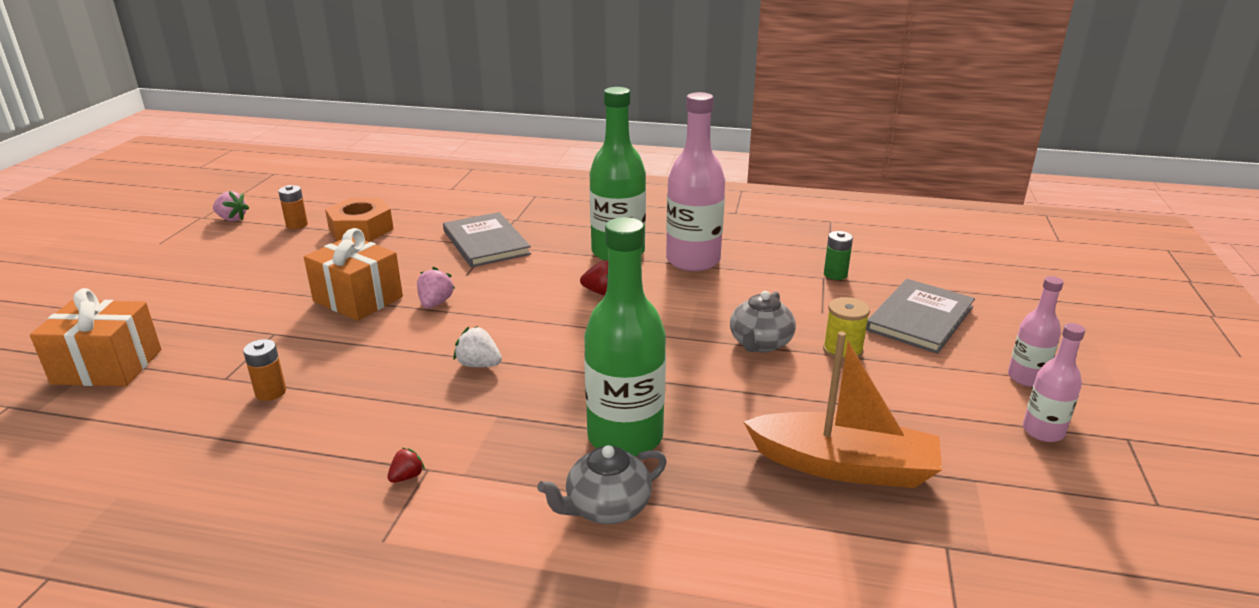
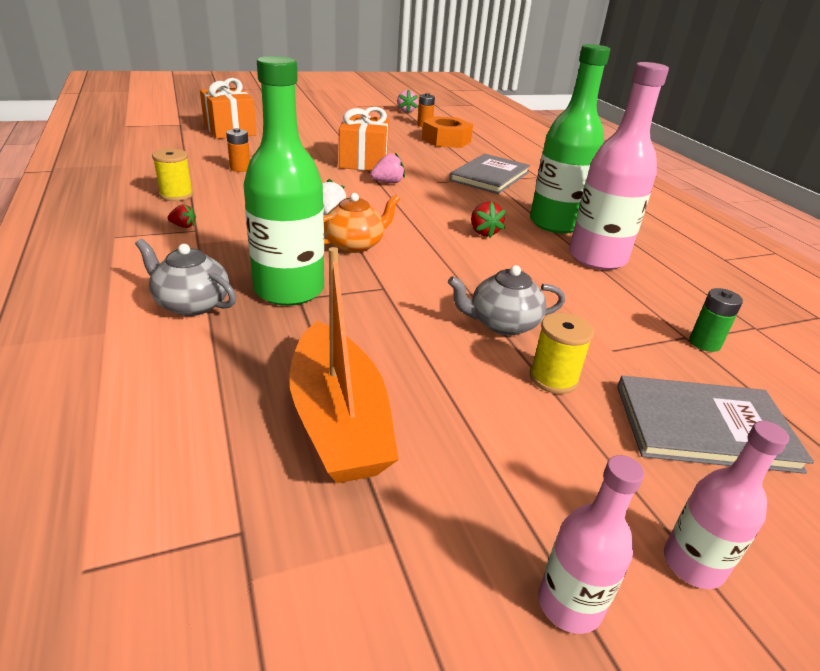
camera: 55 degrees right, 5 degrees up
(302, 464) = (176, 195): none -> yellow spool
(564, 370) = (355, 244): none -> orange teapot

